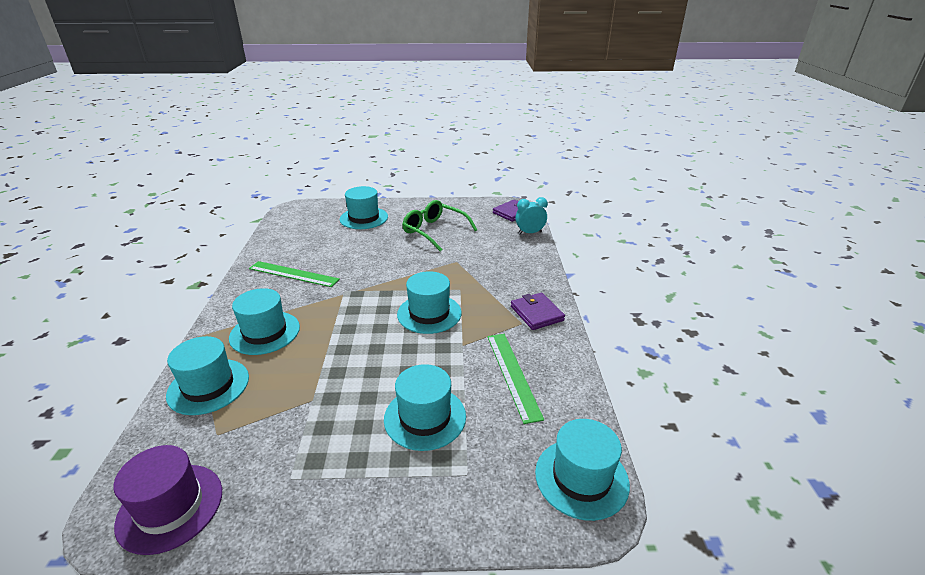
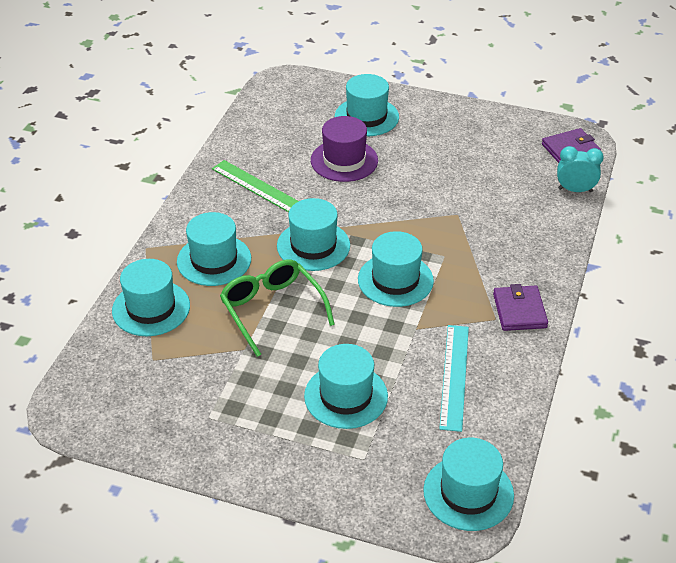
camera: 20 degrees right, 10 degrees up
(170, 507) = (108, 413): purple hat -> purple hat (344, 160)
(351, 304) = (313, 246): none -> turquoise hat
(434, 231) = (449, 159): green glasses -> green glasses (272, 310)
(513, 375) = (454, 376): green ruler -> turquoise ruler

